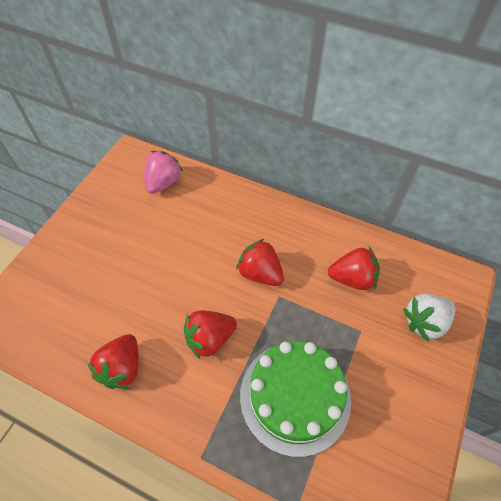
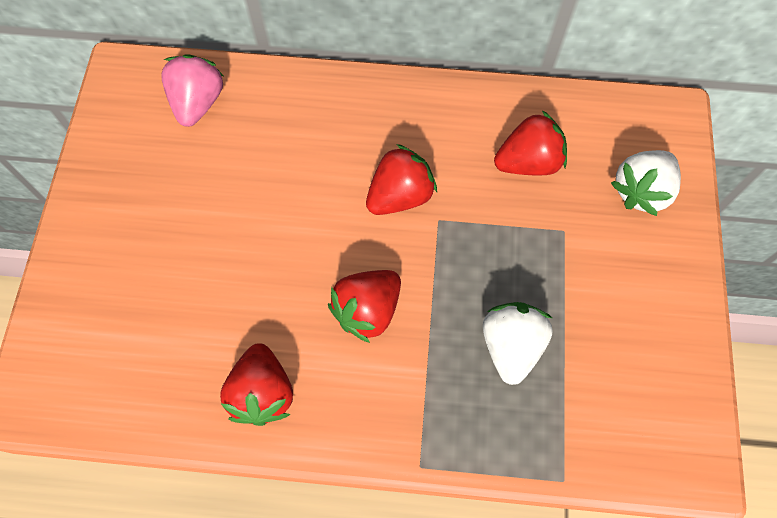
camera: 20 degrees left, 10 degrees up
(260, 273) = (400, 196): red strawberry -> red strawberry turned 120 degrees clockwise
(295, 396) = (511, 346): green cake -> white strawberry

